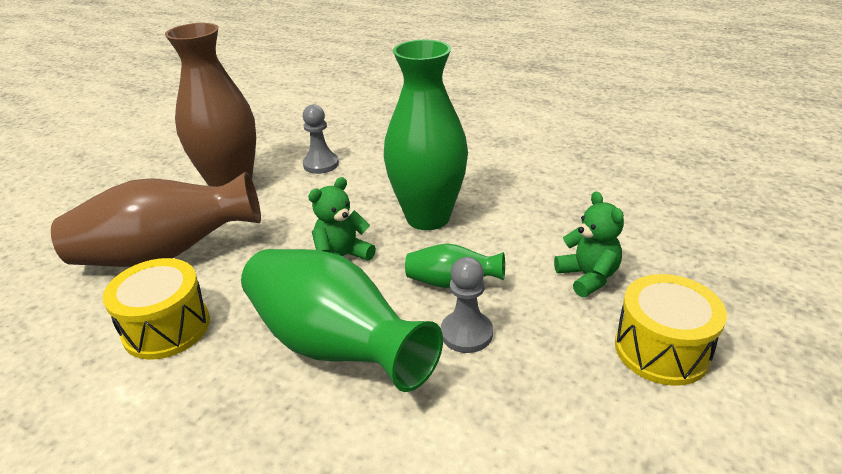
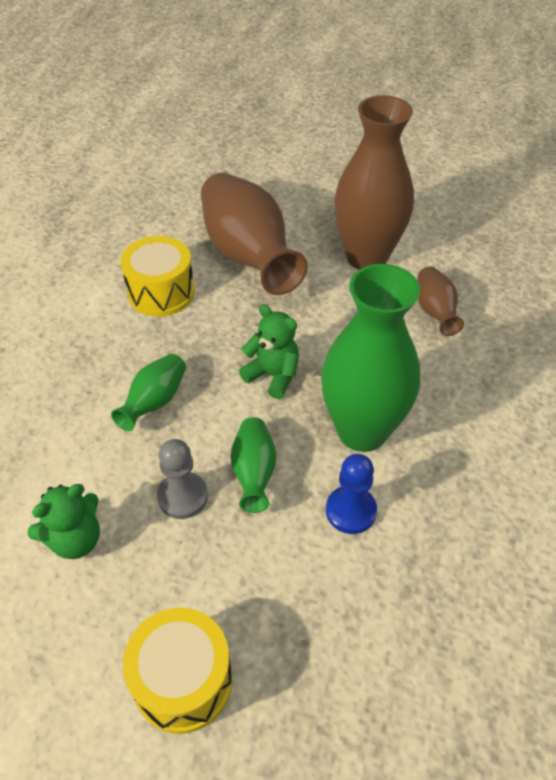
camera: 75 degrees right, 15 degrees up
(321, 164) = (435, 312): grey pawn -> brown vase
(334, 346) = (155, 402): green vase -> green vase, size x0.48
(505, 234) = (351, 511): none -> blue pawn
(588, 277) = (291, 604): green teddy bear -> green teddy bear (75, 539)

